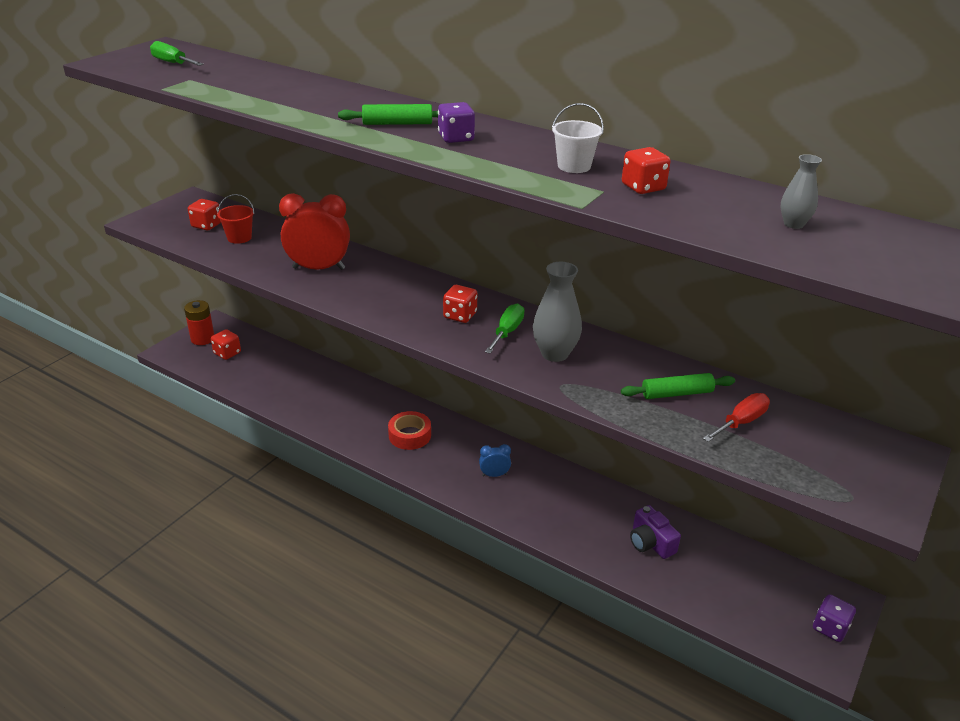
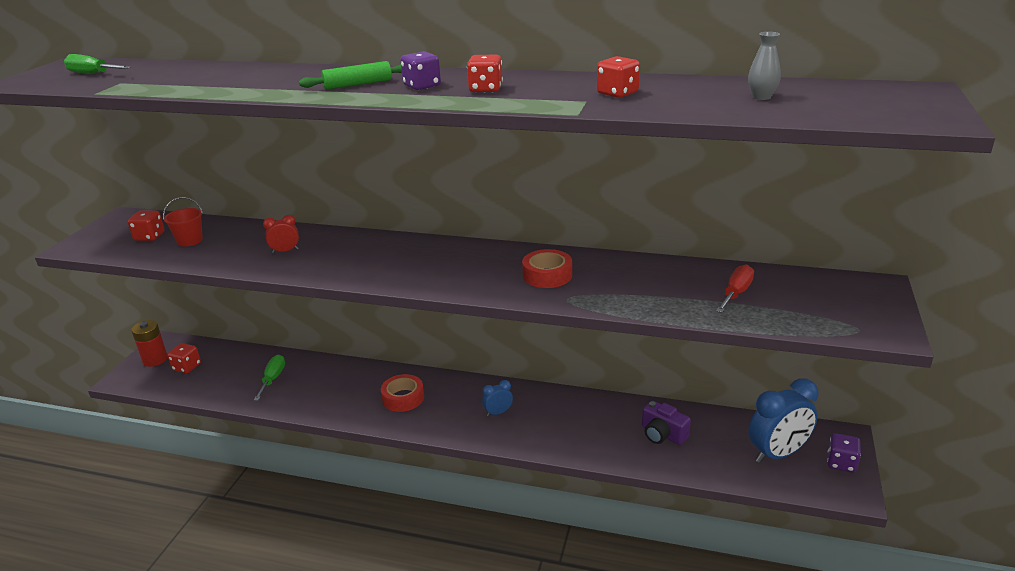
camera: 15 degrees left, 5 degrees down
(318, 268) = (285, 251): red clock -> red clock, size x0.48
(460, 315) = (443, 263): red dice -> red dice (486, 89)
(507, 332) = (494, 267): green screwdriver -> green screwdriver (273, 379)
(555, 354) = (547, 275): grey vase -> red tape
(574, 166) = (545, 89): white bucket -> none
(676, 393) = (670, 283): green rolling pin -> none
(764, 598) = (778, 454): none -> blue clock

